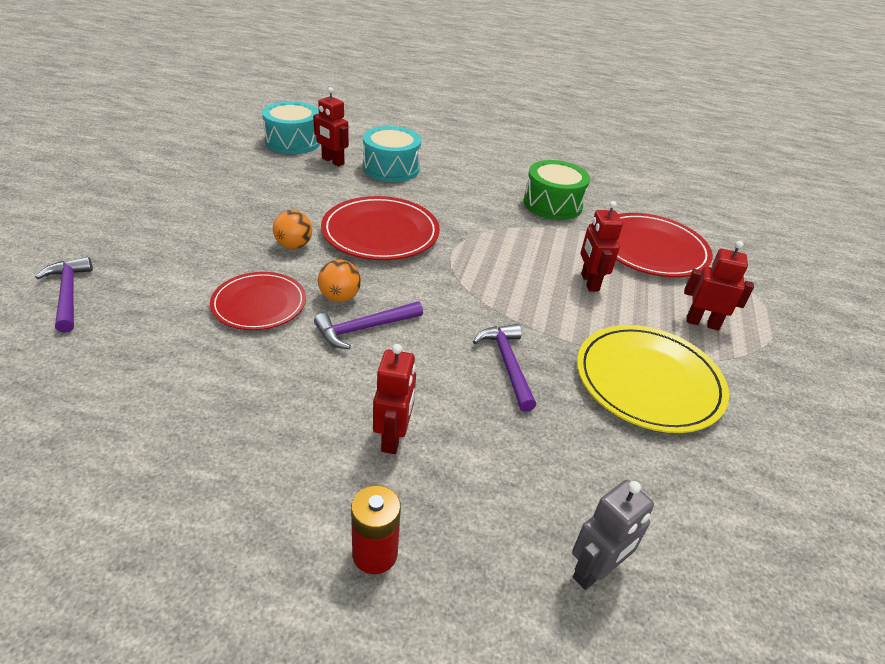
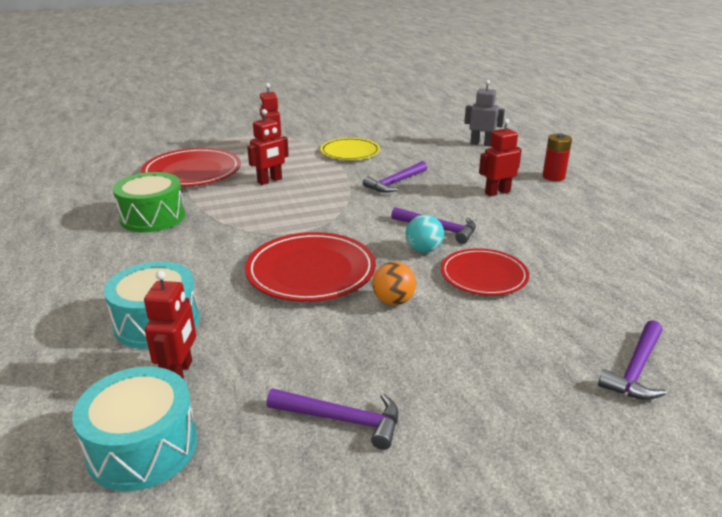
camera: 120 degrees left, 10 degrees down
(227, 184) = (342, 420): none -> purple hammer
(339, 297) = (423, 250): orange ball -> turquoise ball
(648, 381) = (350, 152): yellow plate -> yellow plate, size x0.66

